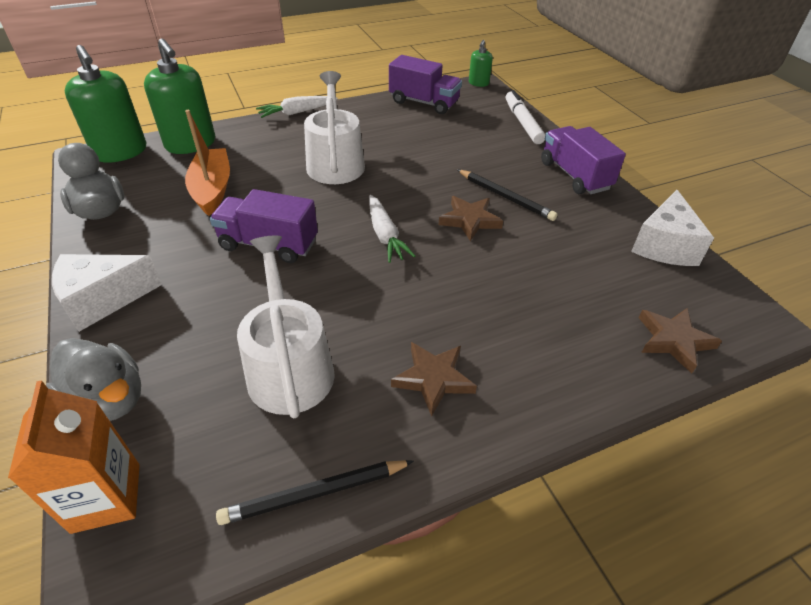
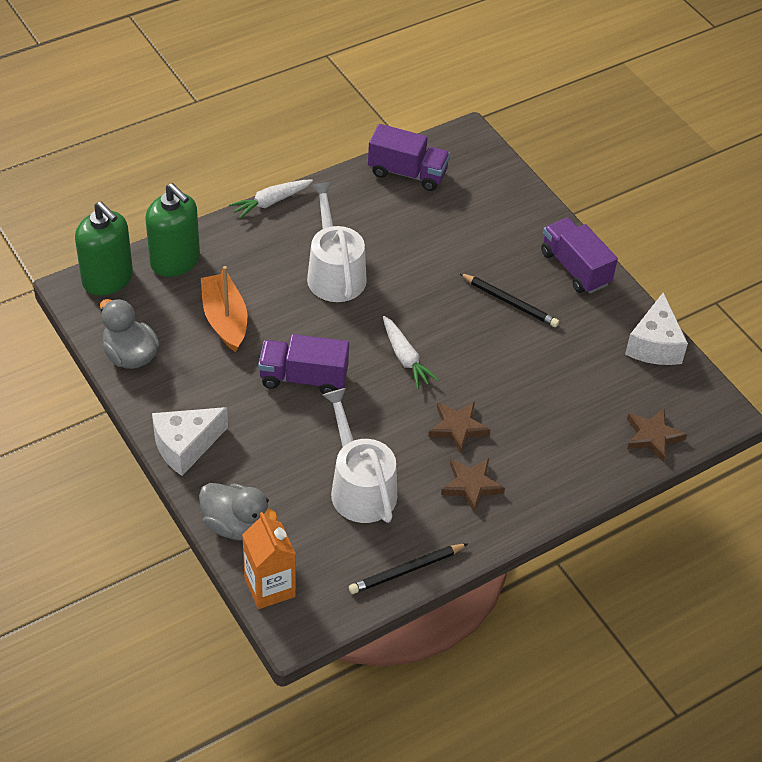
camera: 10 degrees left, 5 degrees up
(470, 220) = (479, 333): brown star -> brown star (458, 428)
(478, 83) = (464, 133): green soap dispenser -> none
(523, 123) = (519, 196): white marker -> none

